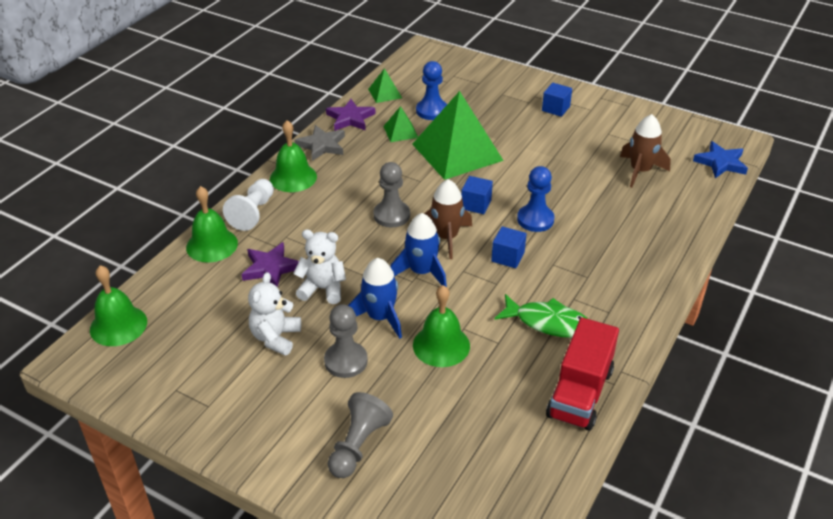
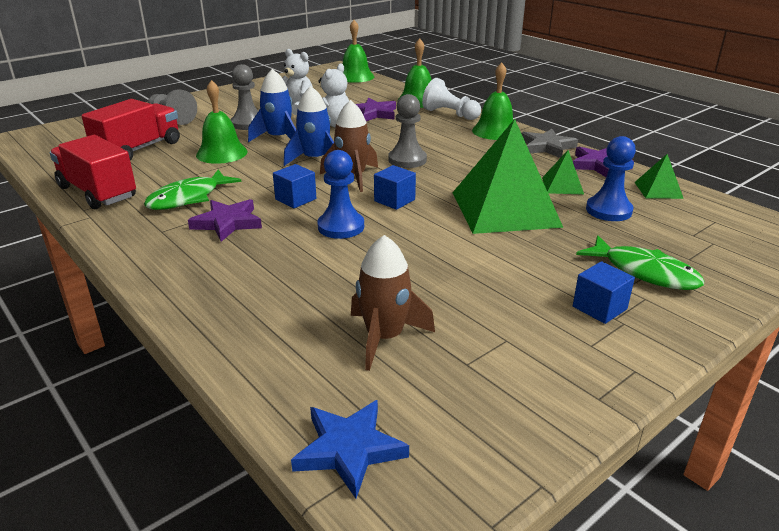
camera: 110 degrees right, 10 degrees down
(468, 422) = (138, 149): none -> red truck
(506, 96) = (645, 272): none -> green fish
(571, 280) = (227, 223): none -> purple star

